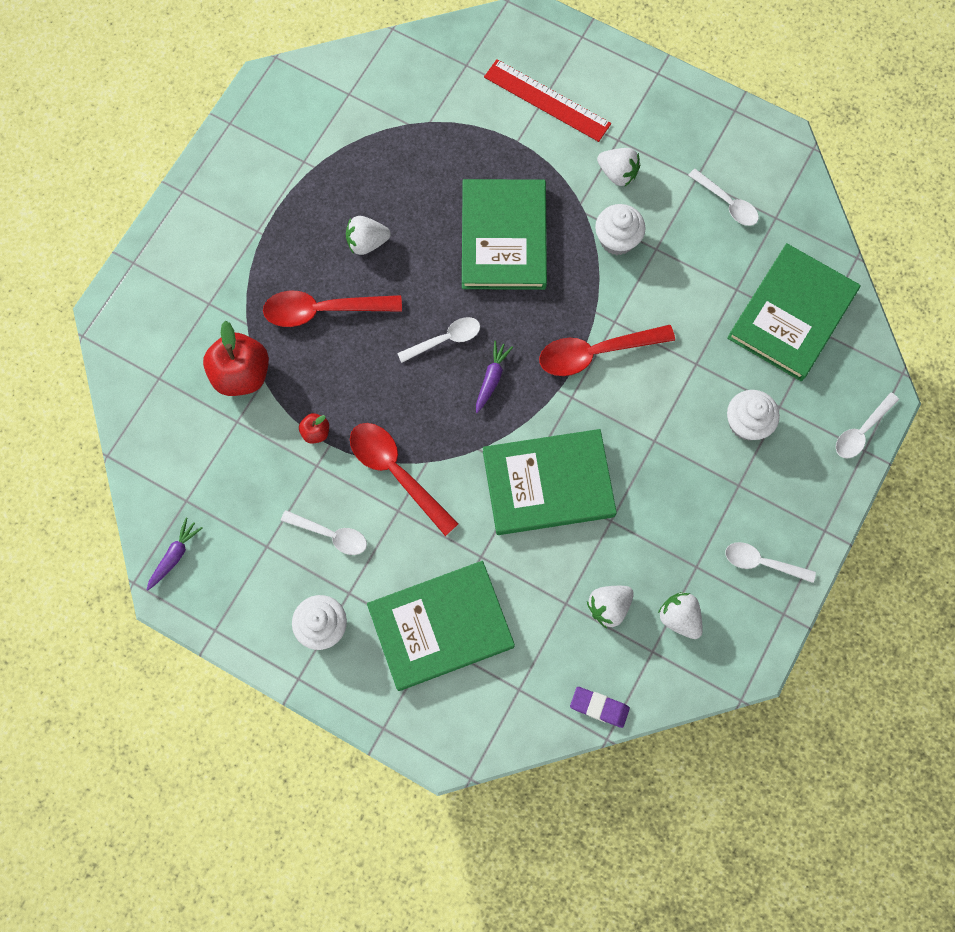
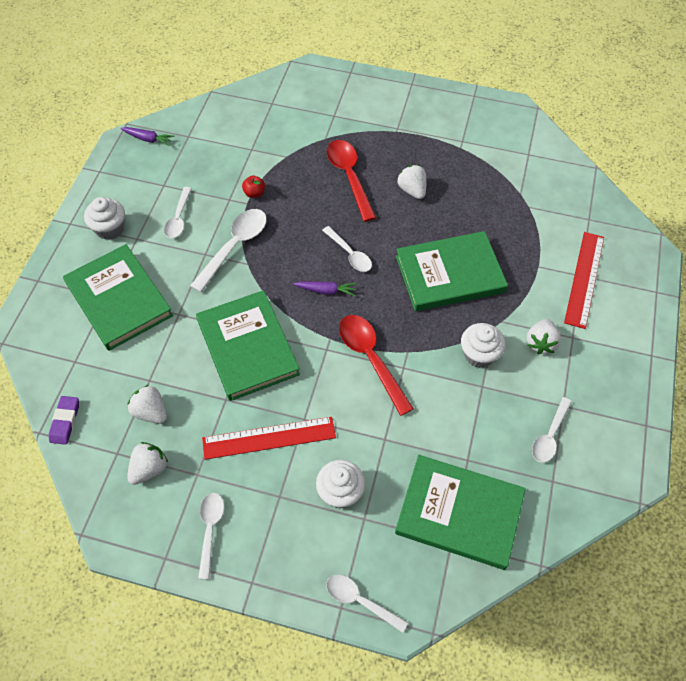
camera: 75 degrees right, 15 degrees down
(242, 374) = (287, 144): red apple -> none
(397, 473) = (234, 247): red spoon -> white spoon
(669, 482) = (269, 438): none -> red ruler

